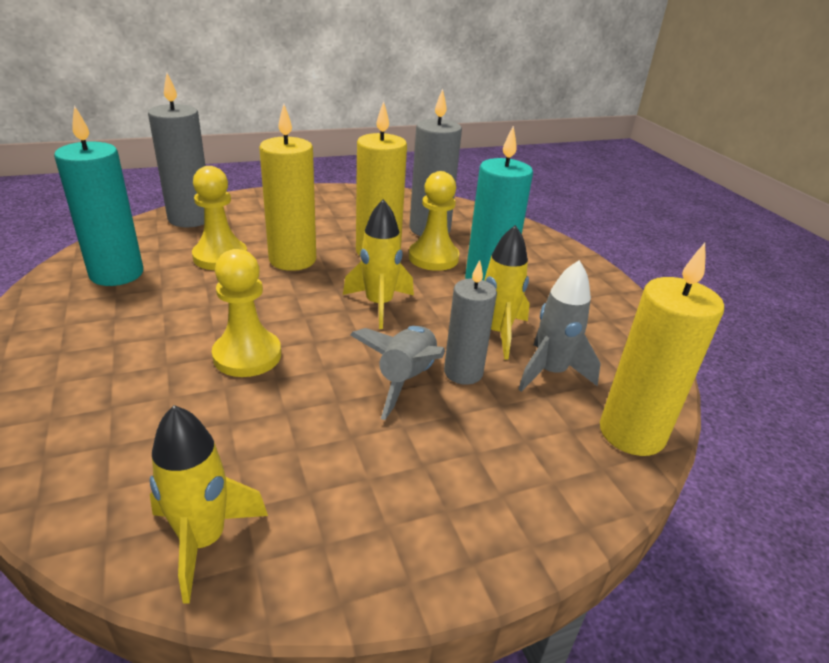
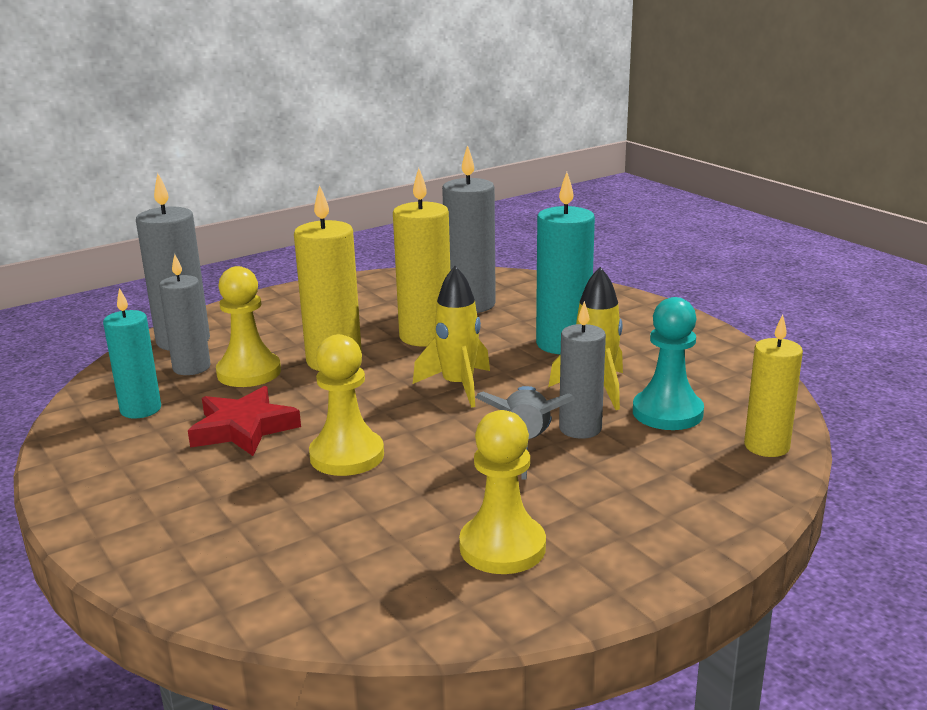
camera: 10 degrees left, 10 degrees down
(116, 274) = (141, 409): turquoise candle -> turquoise candle, size x0.66
(180, 244) = (191, 367): none -> grey candle
(182, 309) = (243, 428): none -> red star
(203, 540) = (409, 602): yellow rocket -> none
(433, 258) = (491, 332): yellow pawn -> yellow pawn (502, 547)
(550, 372) = (667, 413): grey rocket -> turquoise pawn
(631, 433) = (766, 446): yellow candle -> yellow candle, size x0.66

